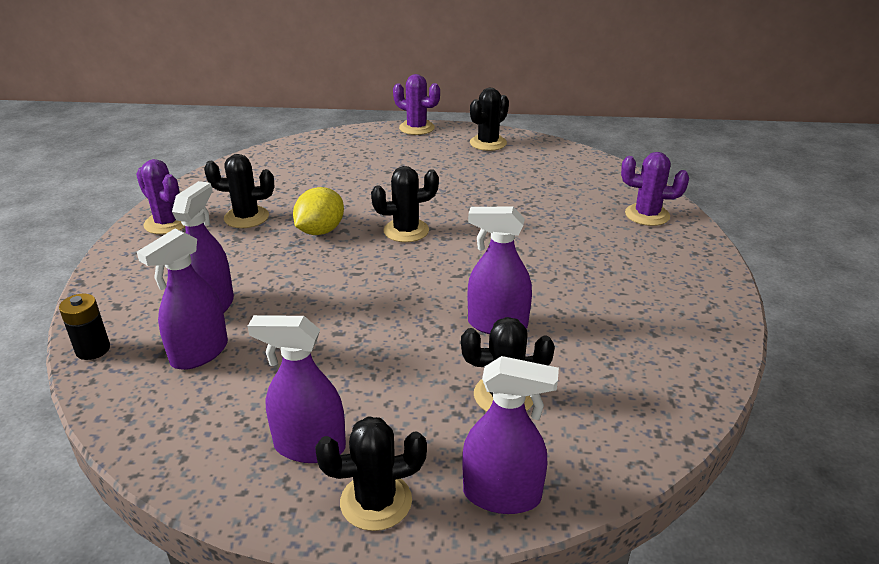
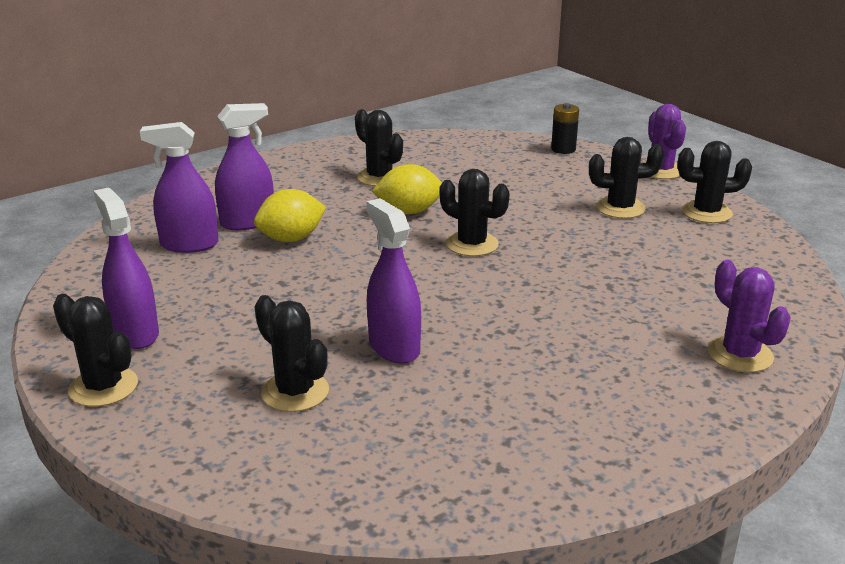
camera: 50 degrees right, 5 degrees down
(93, 349) = (149, 210): black battery -> black battery (563, 149)
(167, 223) = (324, 157): purple cactus -> none
(276, 298) = (291, 239): none -> yellow lemon
(441, 162) = (620, 208): none -> black cactus
(502, 495) = (165, 442): purple spray bottle -> none

